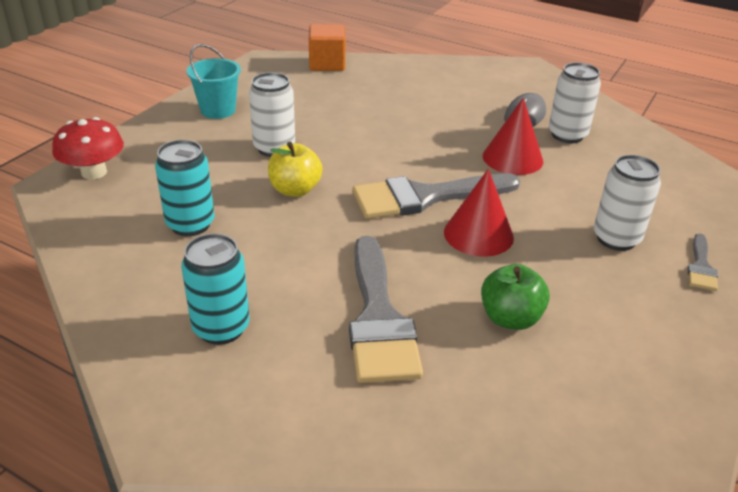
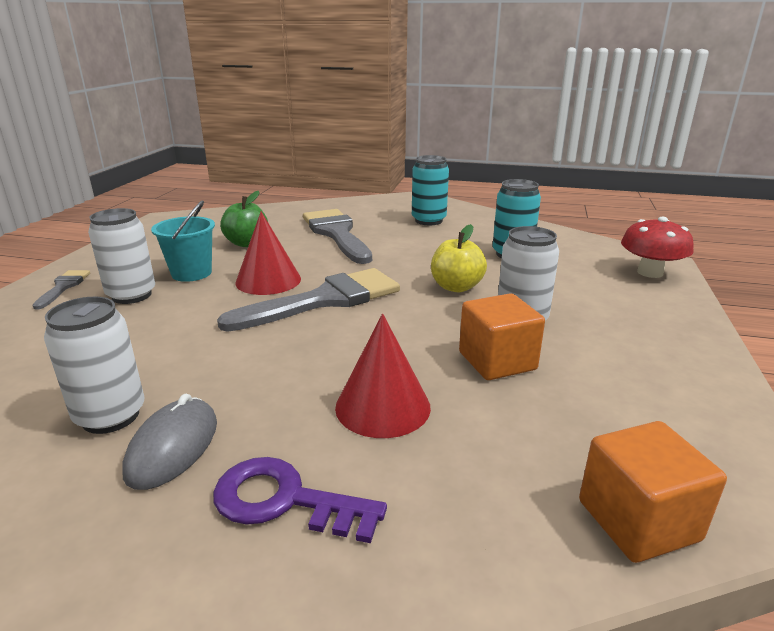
camera: 165 degrees right, 10 degrees down
(218, 110) = (657, 356): turquoise bucket -> turquoise bucket (191, 273)
(323, 125) = (497, 361): none -> orange cube
(468, 90) = (284, 500): none -> purple key
(512, 158) = (217, 359): red cone -> red cone (383, 406)

